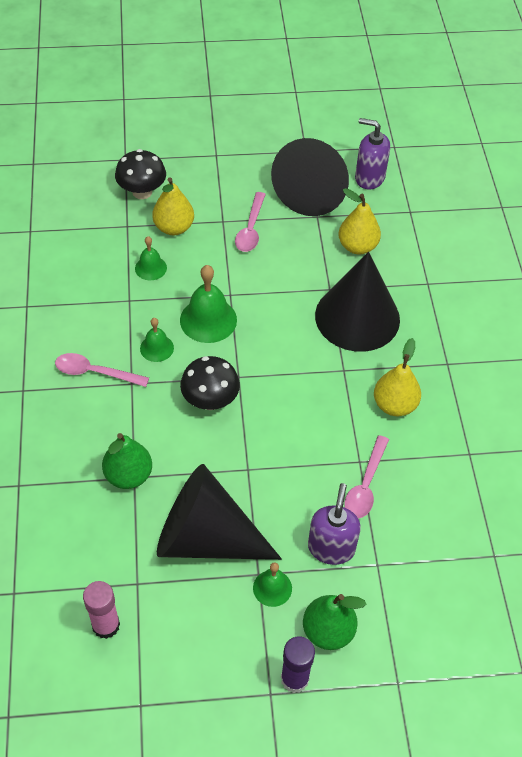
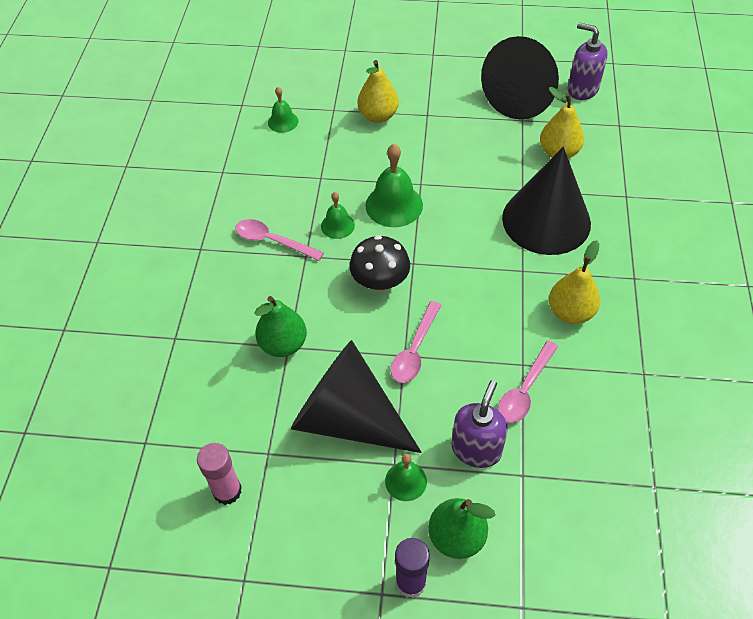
camera: 15 degrees right, 0 degrees up
(142, 192) = (354, 80): black mushroom -> none
(150, 268) = (348, 150): green bell -> green bell (283, 122)
(250, 229) = (453, 125): pink spoon -> pink spoon (414, 350)

